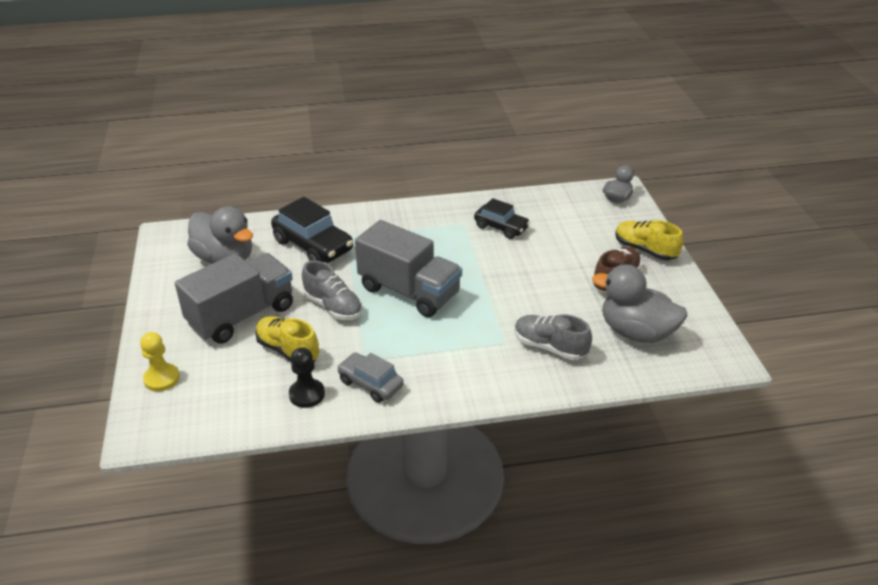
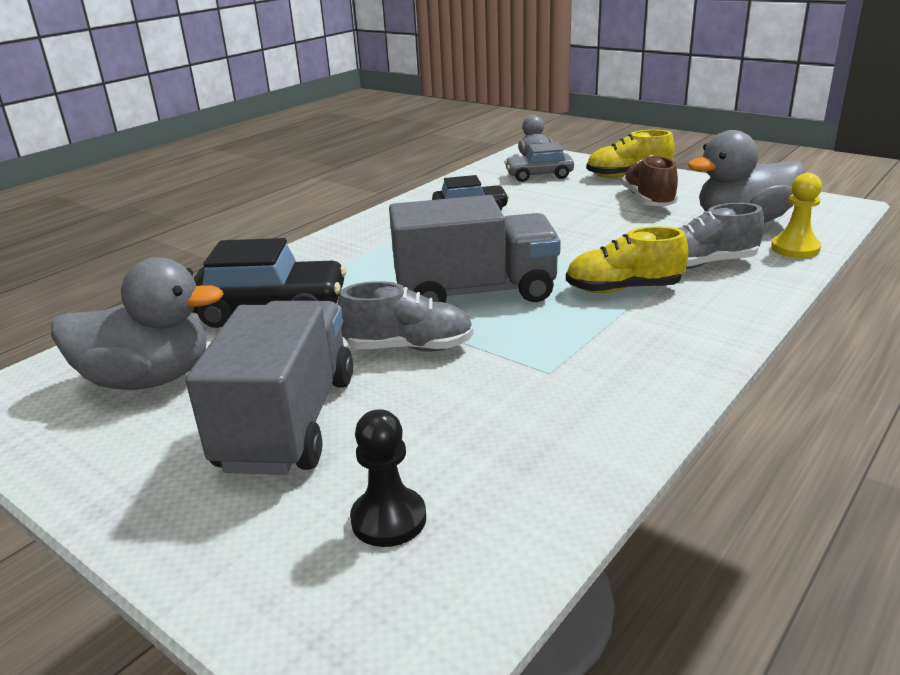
camera: 40 degrees left, 10 degrees down
(162, 378) = (279, 577): yellow pawn -> yellow pawn (795, 249)
(288, 350) = (431, 419): yellow shoe -> yellow shoe (623, 289)
(307, 394) = (550, 447): black pawn -> black pawn (388, 519)
(370, 384) = (604, 389): grey car -> grey car (539, 175)

